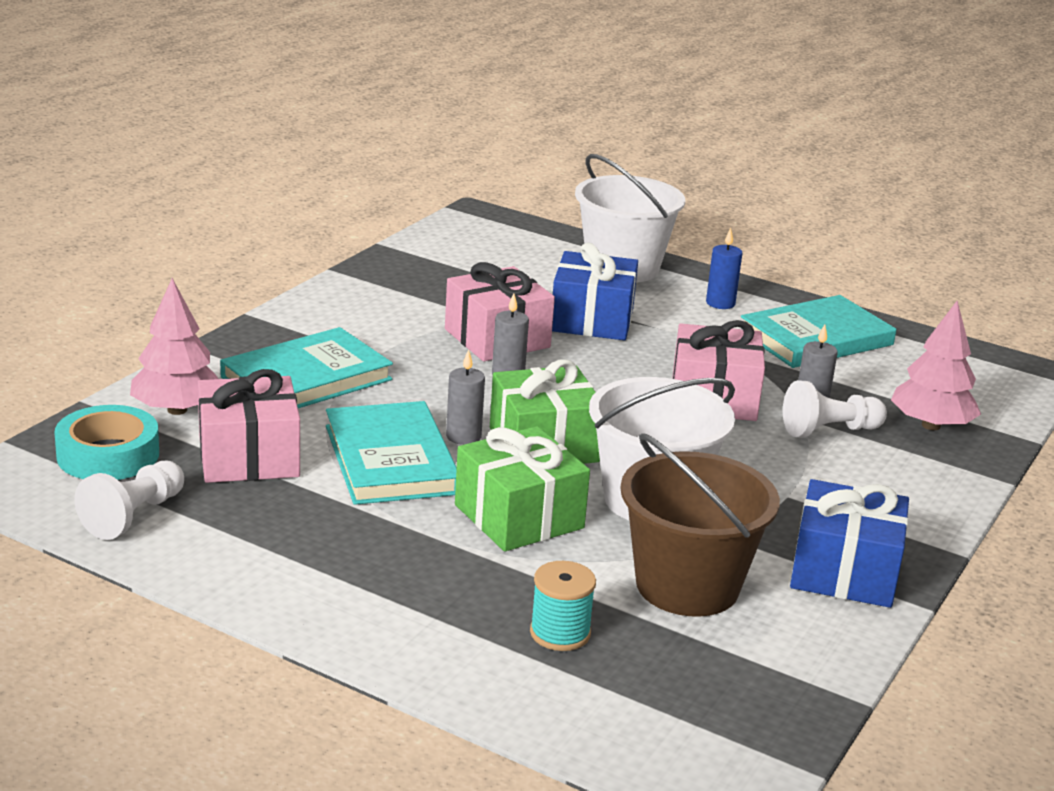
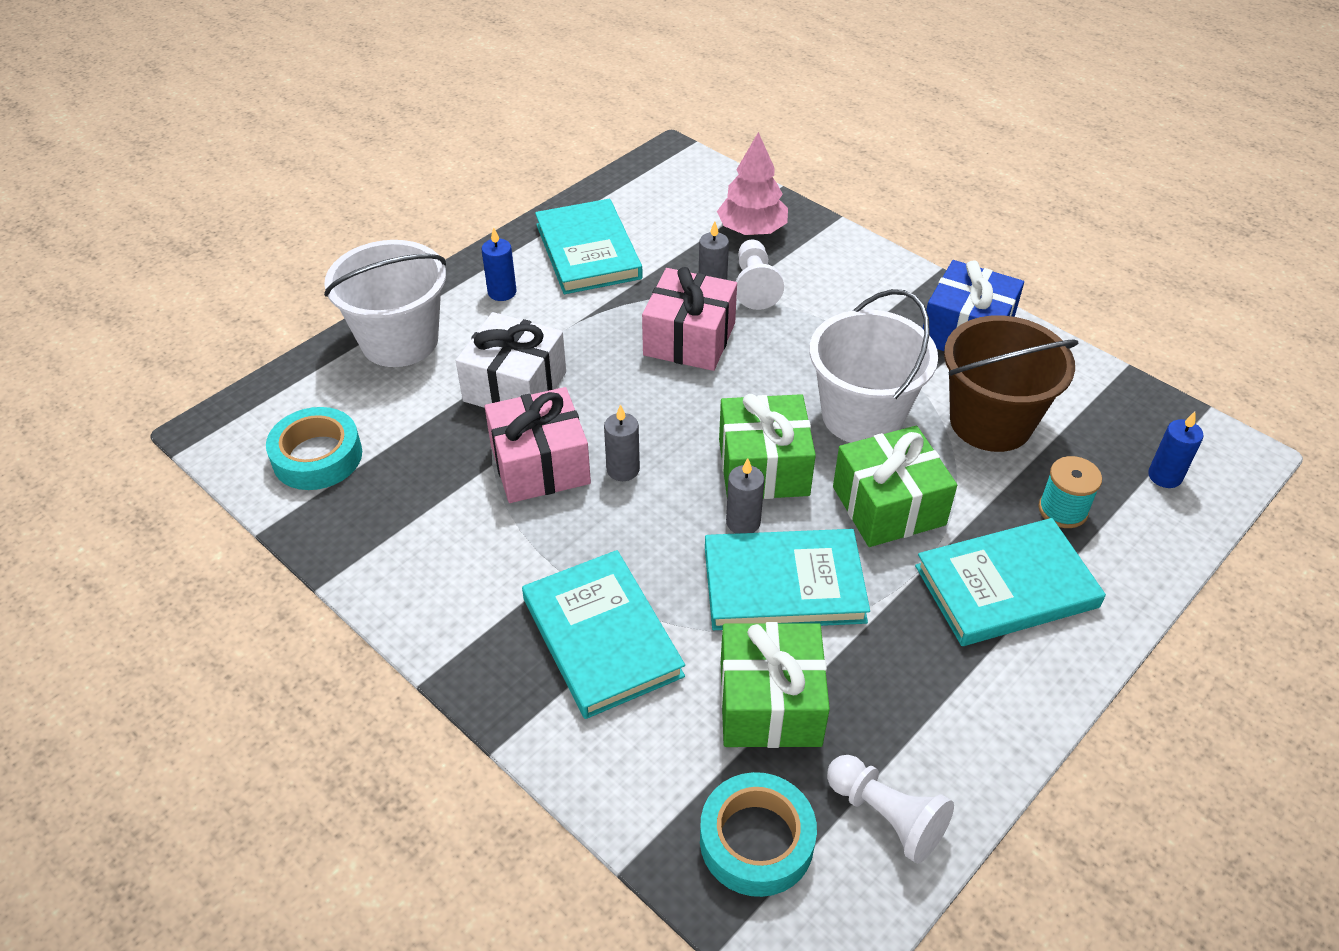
camera: 75 degrees left, 20 degrees up
(177, 410) = (658, 766): pink tree -> none
(249, 457) = (770, 703): pink gift -> green gift
(426, 589) = (1006, 586): none -> turquoise book
(466, 252) = (317, 457): none -> turquoise tape
(592, 320) = (515, 386): blue gift -> white gift
(655, 719) = (1164, 476): none -> blue candle

